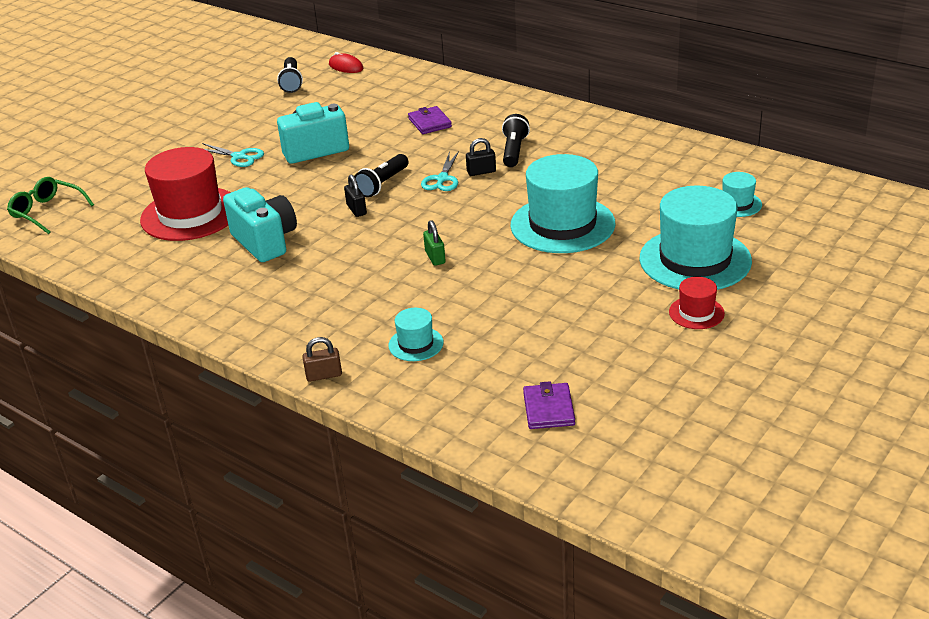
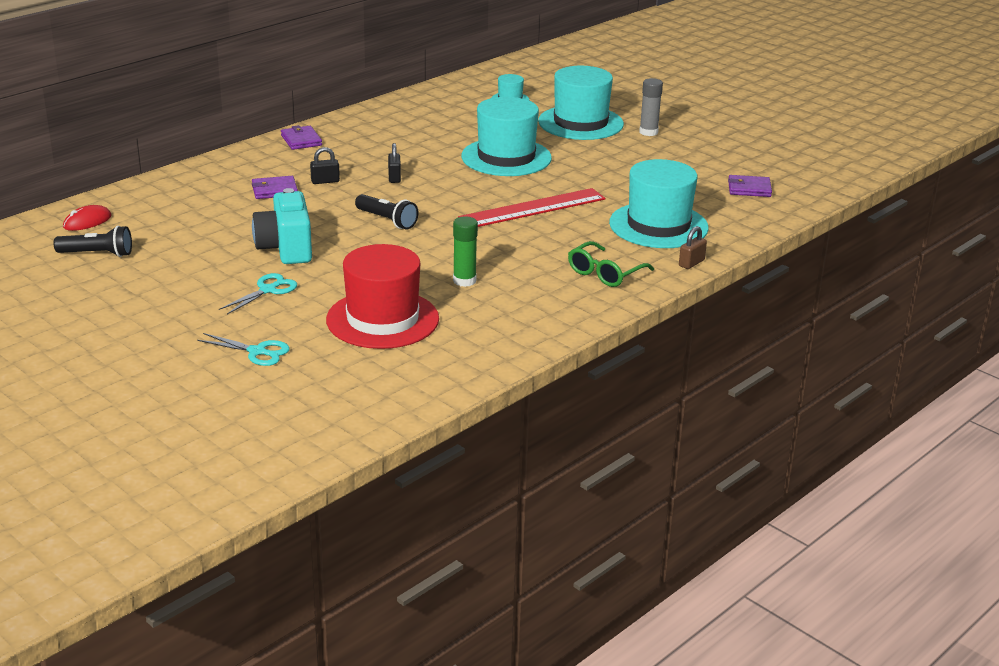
camera: 85 degrees left, 5 degrees down
(47, 212) = (316, 412): green glasses -> green glasses (605, 273)
(265, 241) = (464, 281): turquoise camera -> green glue stick
(324, 375) = (691, 263): brown padlock -> brown padlock turned 45 degrees clockwise
(356, 210) = (429, 235): black padlock -> black padlock (325, 181)
(416, 344) = (658, 225): turquoise hat -> turquoise hat, size x2.15
(435, 257) = (532, 208): green padlock -> red ruler
(442, 179) = (396, 194): turquoise scissors -> turquoise scissors (257, 352)
(514, 151) = (364, 161): black flashlight -> none
(548, 113) = (301, 140): none -> purple wallet
(696, 313) = (648, 132): red hat -> grey glue stick

